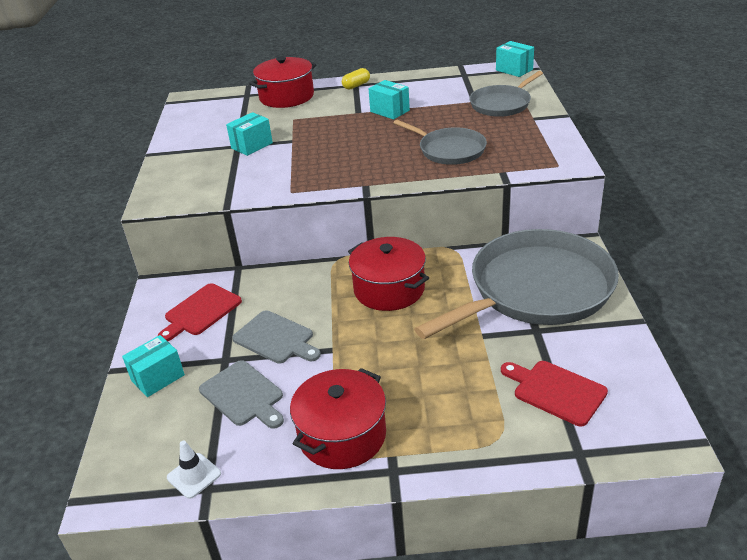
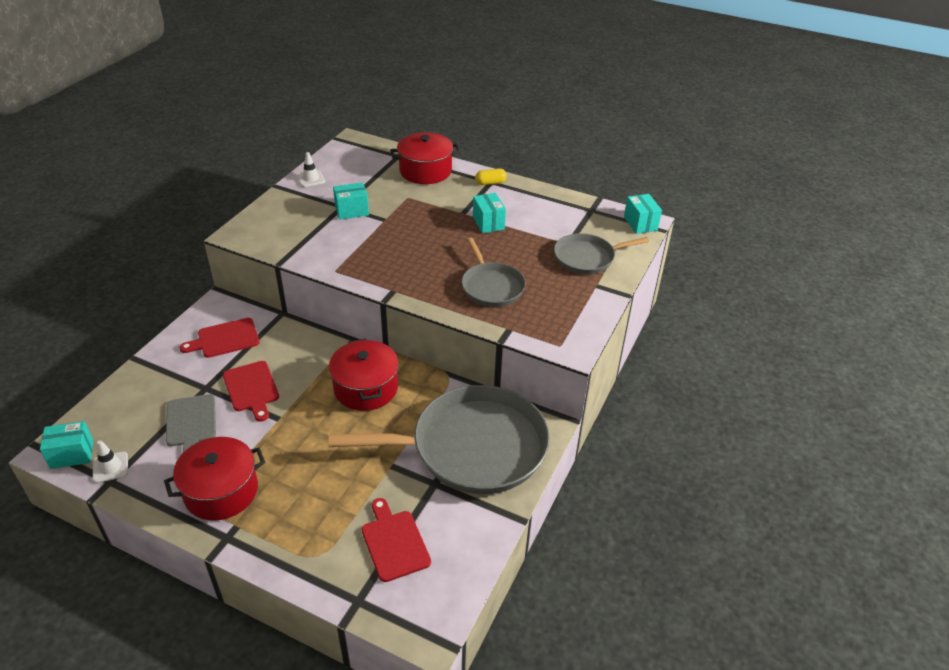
camera: 25 degrees right, 5 degrees up
(158, 378) = (153, 379): turquoise box -> turquoise box (72, 454)
(180, 137) = (310, 179): none -> white traffic cone
(276, 338) = (252, 388): grey cutting board -> red cutting board

